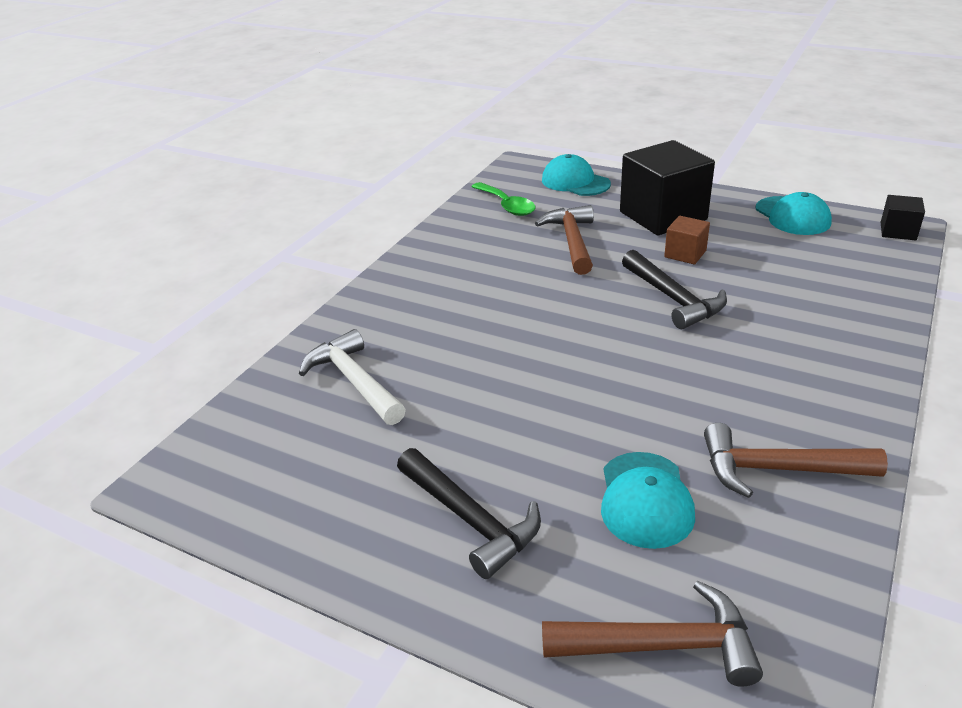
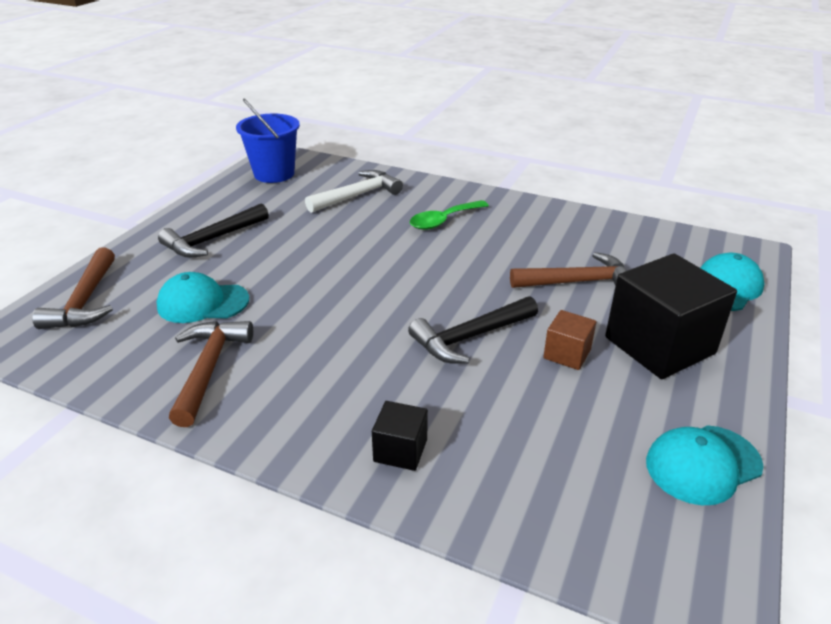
camera: 85 degrees right, 0 degrees up
(244, 478) = (274, 174): none -> blue bucket
(507, 205) = (645, 246): green spoon -> green spoon (443, 221)
(898, 231) = (692, 585): black cube -> black cube (400, 450)

